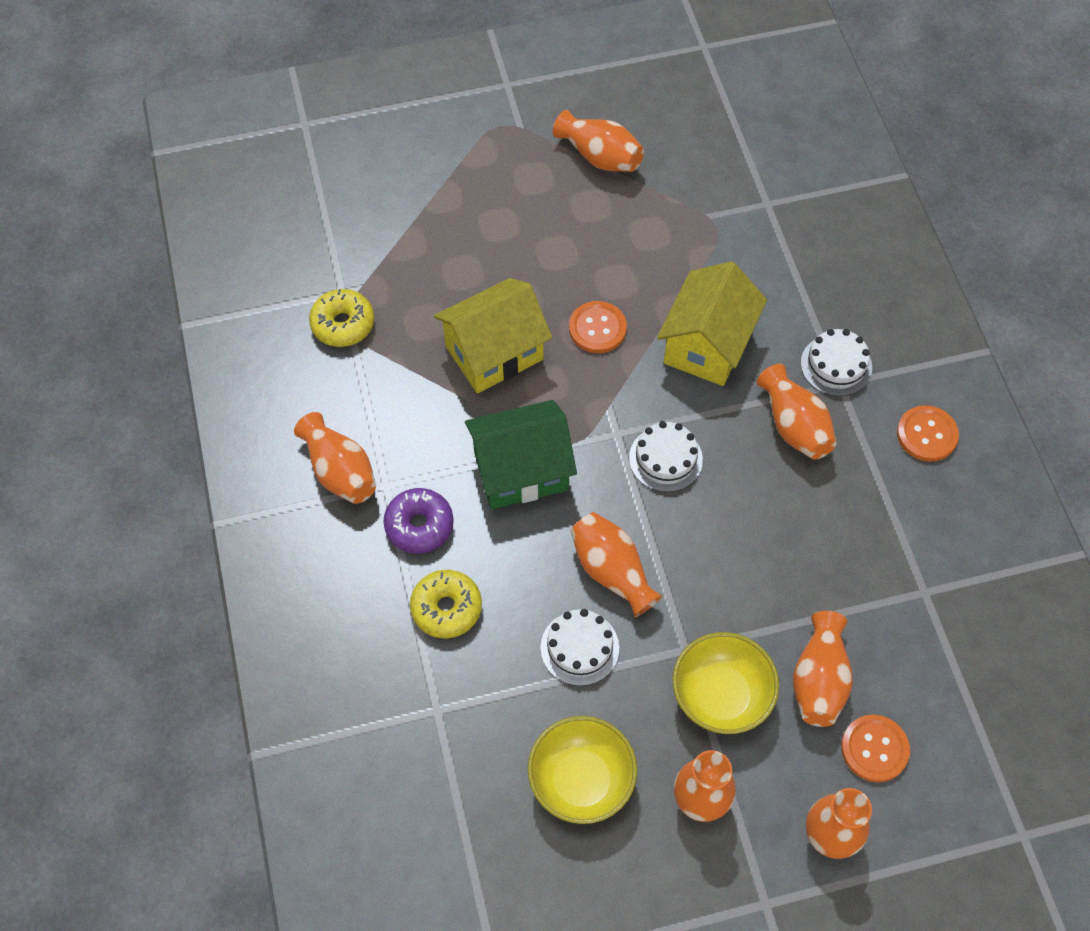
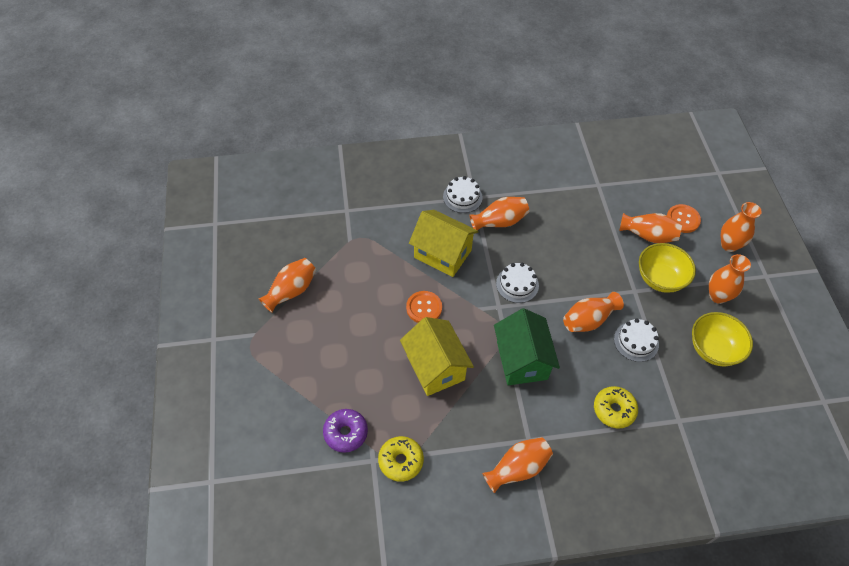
camera: 85 degrees left, 5 degrees down
(419, 525) = (558, 421): purple donut -> purple donut (346, 433)
(926, 434) = (508, 167): orange button -> none

